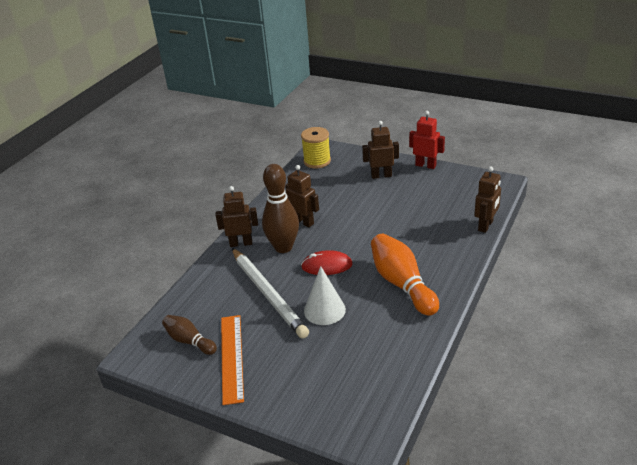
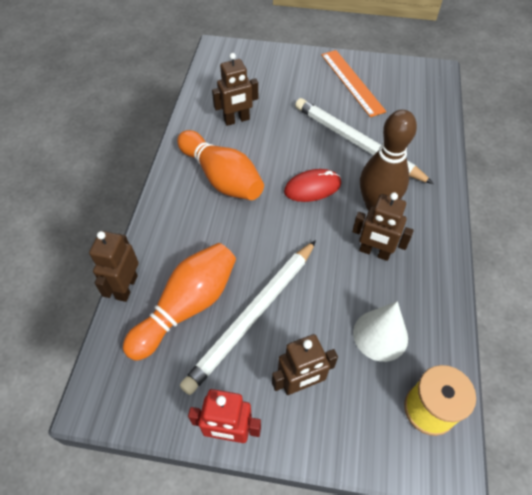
camera: 160 degrees right, 20 degrees up
(189, 341) = (398, 88): brown bowling pin -> none
(241, 243) = (431, 202): brown robot -> brown robot (236, 120)
(324, 310) = (292, 136): white cone -> white cone (380, 335)
(400, 203) = (253, 316): none -> white pencil
(443, 211) = (187, 307): none -> orange bowling pin

